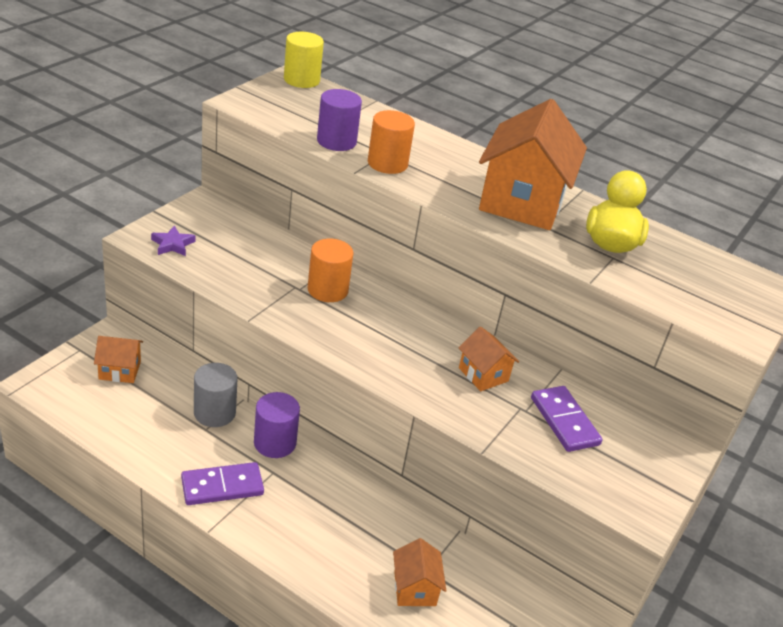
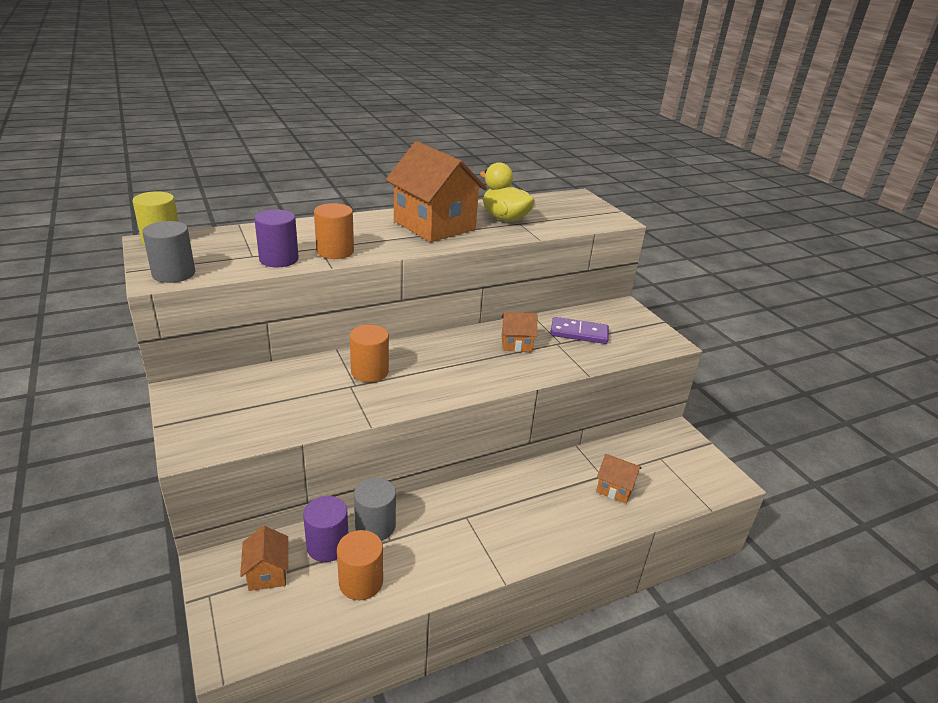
camera: 55 degrees left, 5 degrees down
(120, 370) = (267, 573): orange house -> orange house turned 45 degrees counterclockwise
(145, 429) = (361, 582): none -> orange cylinder
(172, 244) = (222, 433): purple star -> none
(222, 486) = (462, 554): purple domino -> none
(255, 105) = (174, 274): none -> grey cylinder
(275, 443) = (436, 503): purple cylinder -> purple cylinder (327, 545)

